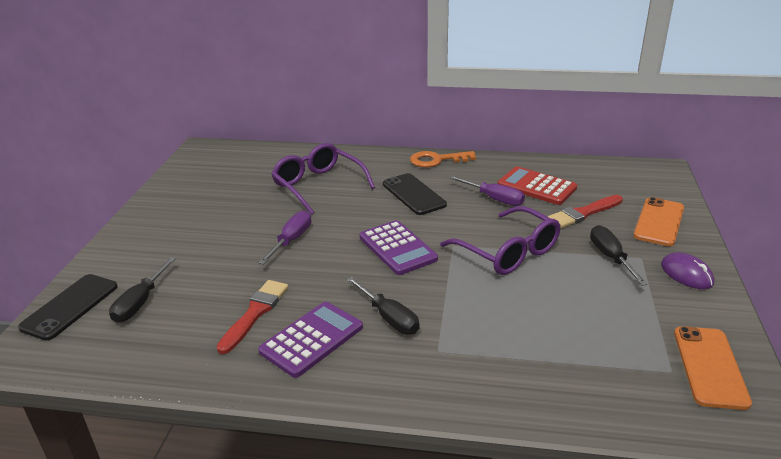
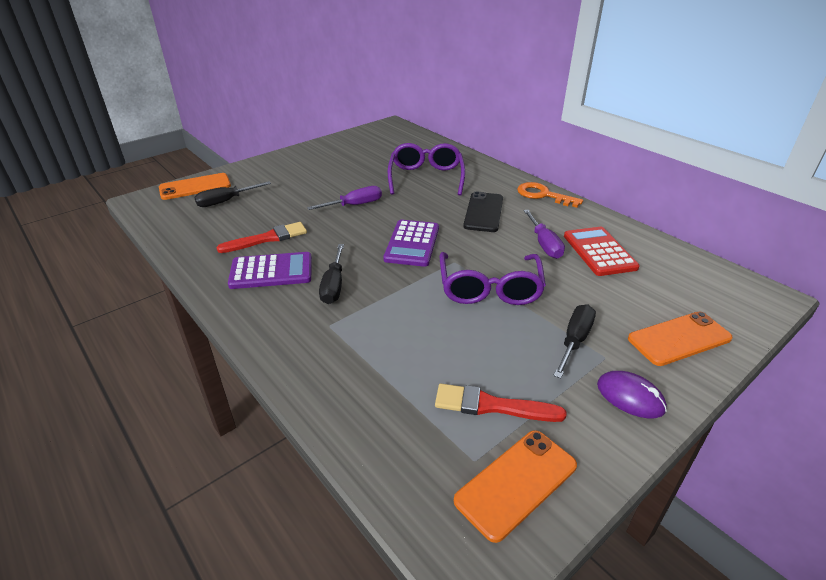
camera: 40 degrees right, 5 degrees up
(70, 307) = (195, 187): black phone -> orange phone
(583, 213) = (609, 293): red brush -> red brush (491, 405)
(686, 274) = (630, 397): purple mouse -> purple mouse turned 60 degrees counterclockwise

